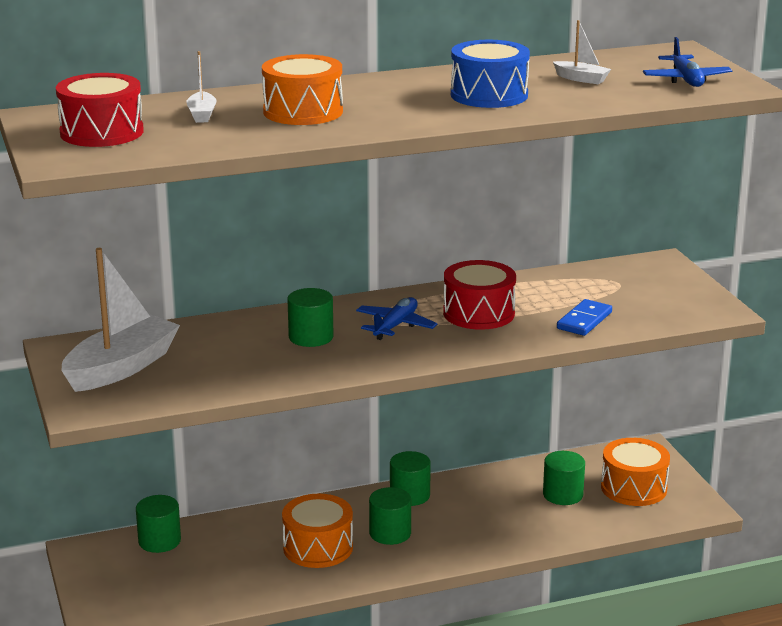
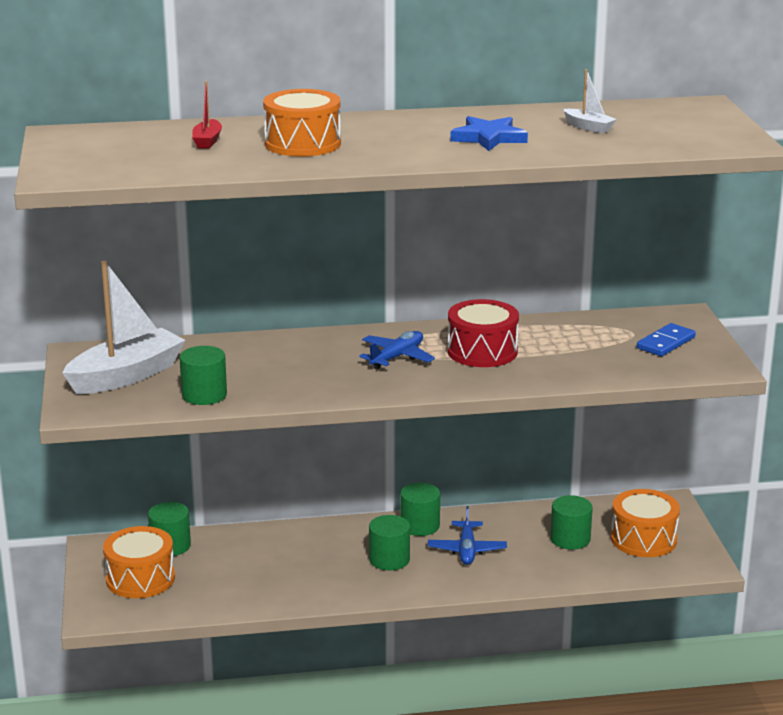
camera: 10 degrees right, 0 degrees up
(102, 132) = (108, 152): red drum -> none
(202, 114) = (207, 141): white boat -> red boat
(311, 337) = (312, 361): green cylinder -> green cylinder (204, 395)
(318, 547) = (316, 566): orange drum -> orange drum (140, 579)
(489, 95) = (489, 138): blue drum -> blue star
(584, 320) = (583, 366): blue domino -> blue domino (666, 343)
(686, 79) = (693, 133): blue plane -> blue plane (467, 550)

